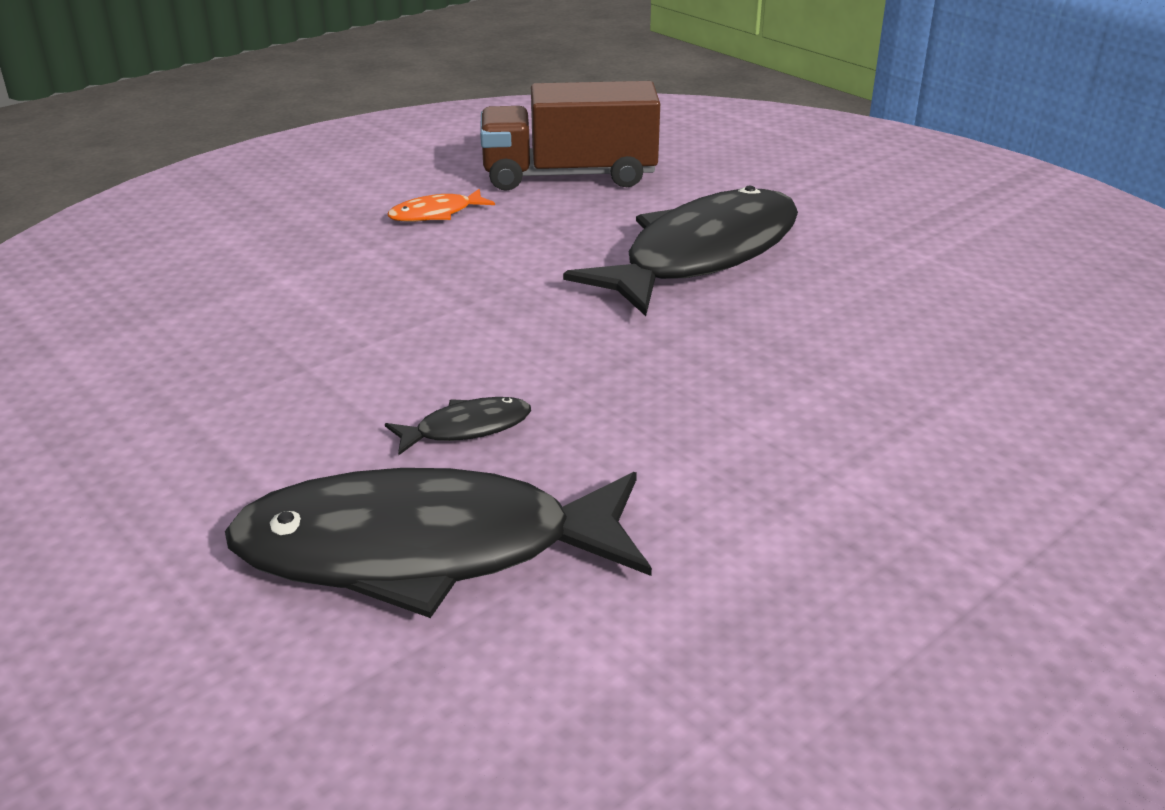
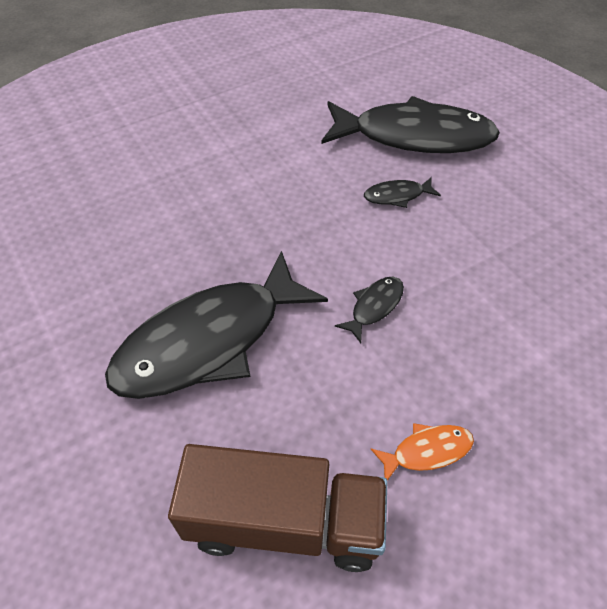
camera: 170 degrees left, 20 degrees up
(498, 298) = (374, 307): none -> black fish

